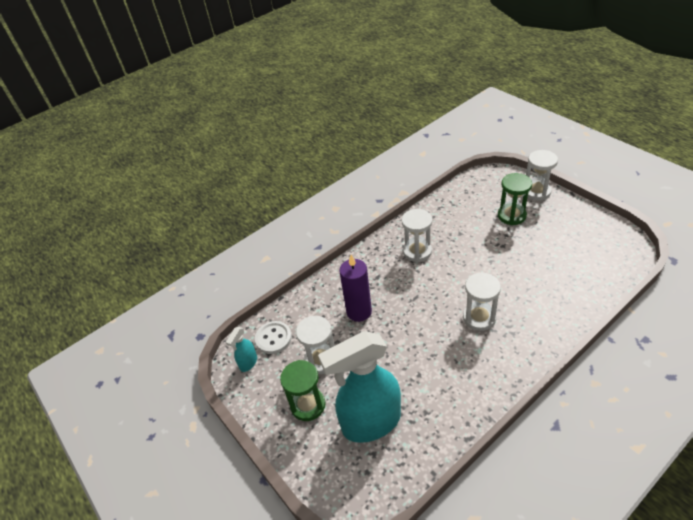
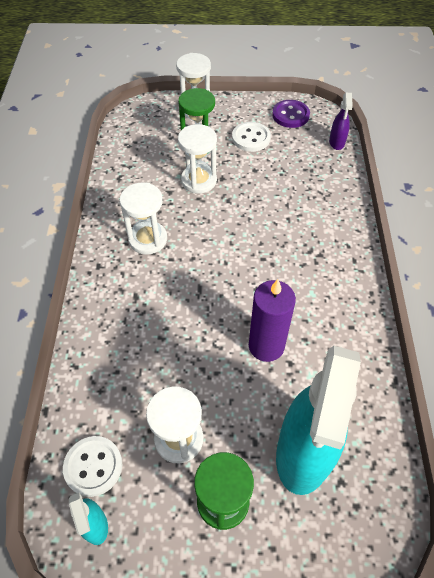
camera: 55 degrees left, 10 degrees up
(359, 312) = (159, 350): purple candle -> purple candle (266, 346)
(479, 318) = (278, 262): white hourglass -> white hourglass (199, 181)
(553, 232) = (251, 138): none -> white button
(604, 234) = (290, 115): none -> purple button
(618, 273) = (337, 142): none -> purple spray bottle

